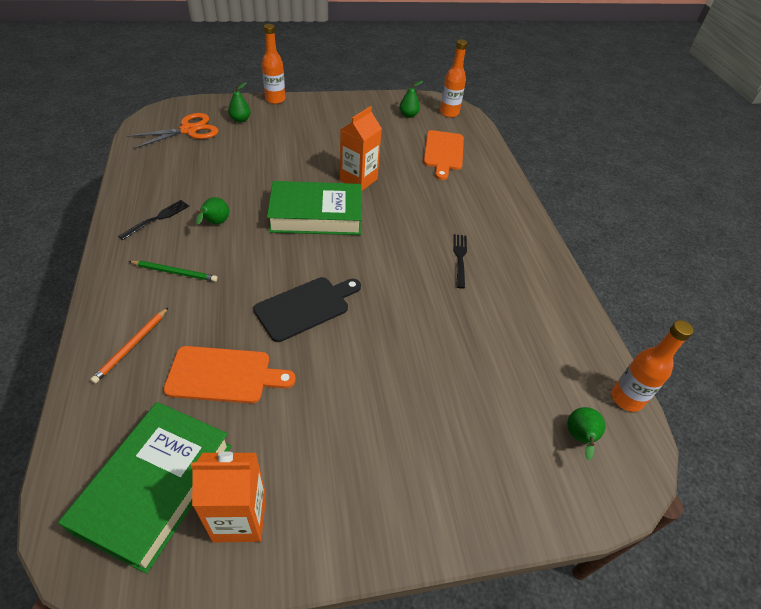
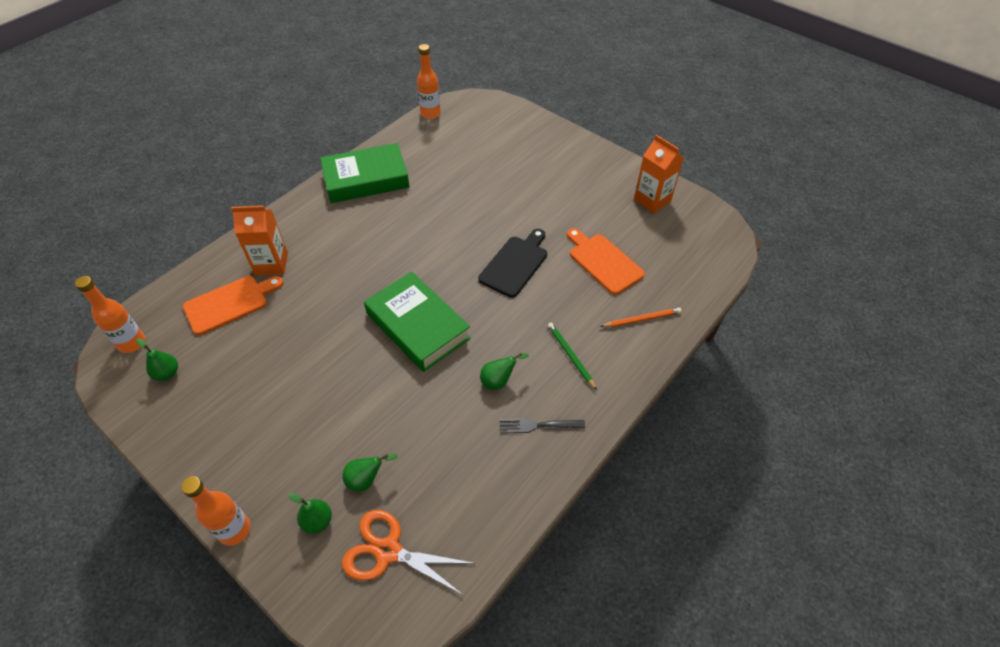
camera: 125 degrees left, 5 degrees up
(155, 487) = (680, 237): green book -> green book (366, 179)
(305, 307) = (515, 264): black cutting board -> black cutting board turned 105 degrees clockwise
(358, 180) = (338, 333): orange carton -> orange carton (271, 264)
(460, 258) = (382, 219): black fork -> none
(579, 438) = (476, 120): green pear -> green pear (366, 479)

